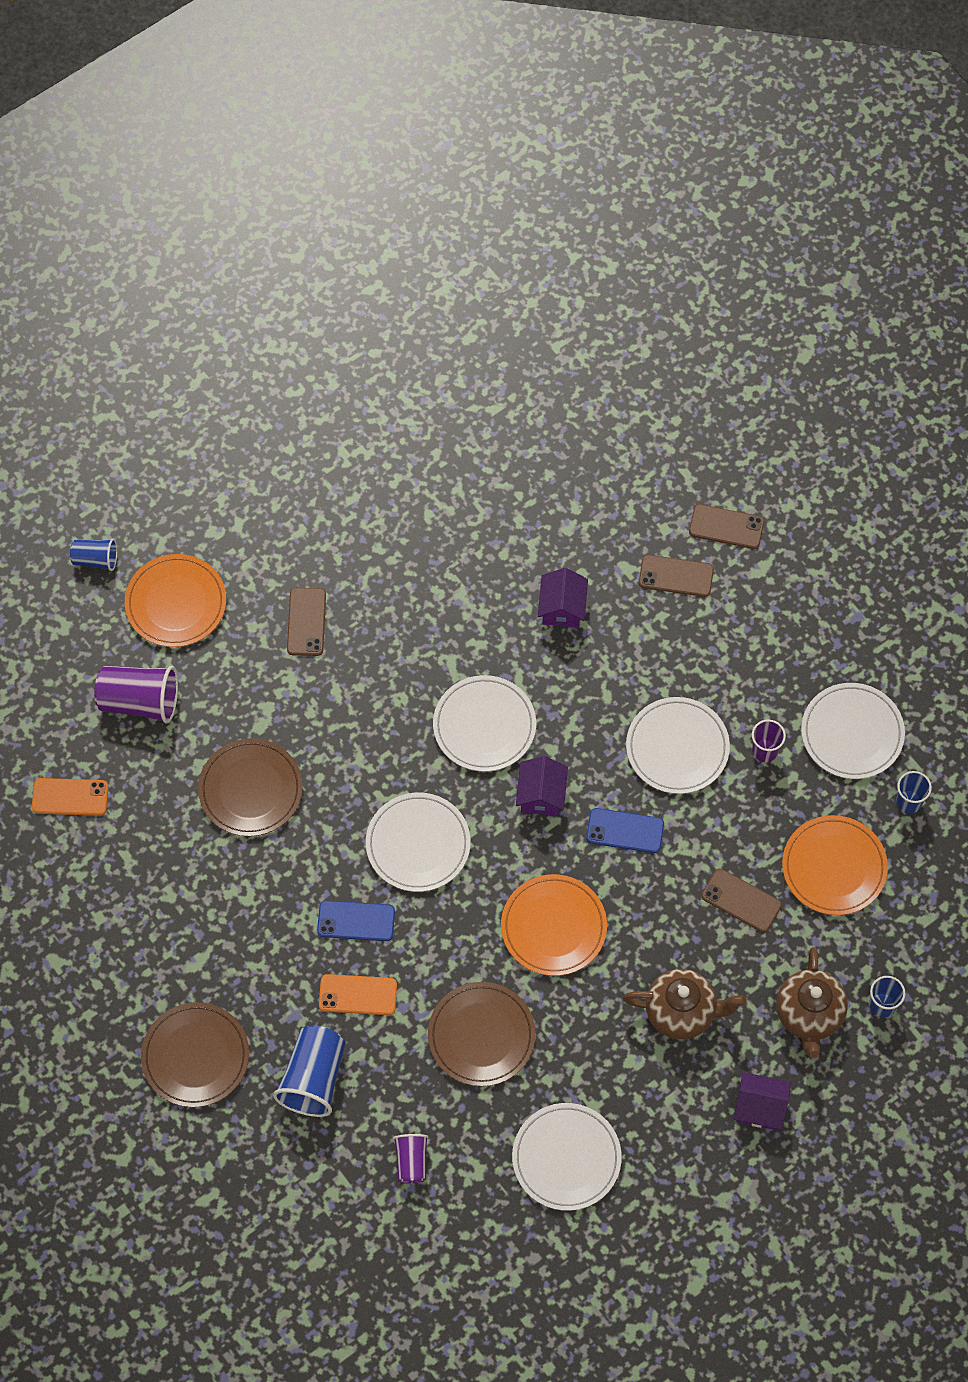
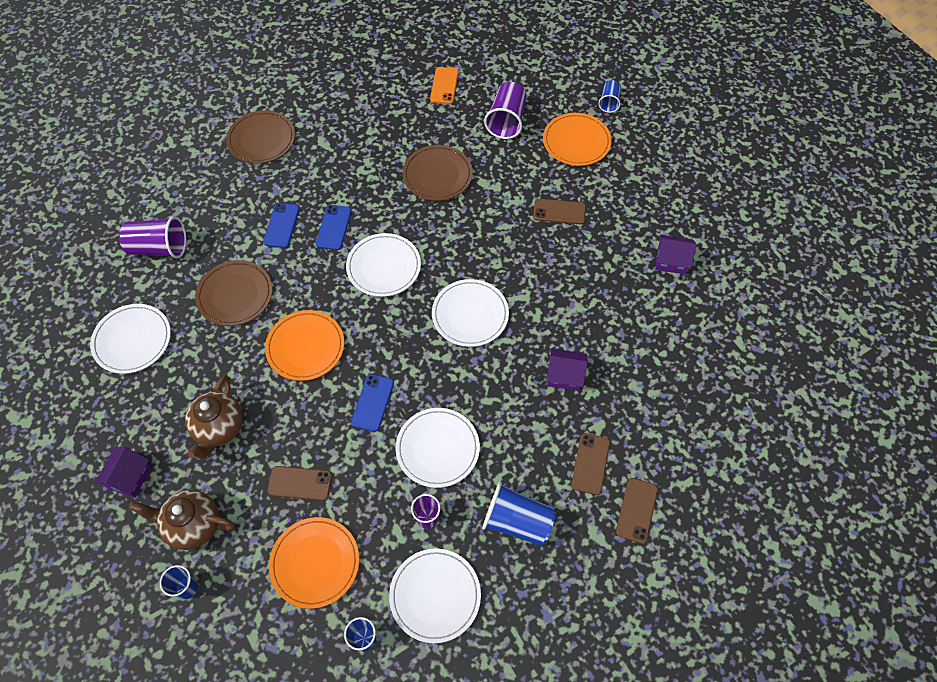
camera: 95 degrees right, 5 degrees down
(313, 1078) = (231, 198): blue cup -> blue cup (517, 521)
(358, 995) = (281, 225): orange phone -> blue phone
(411, 1161) = (159, 248): purple cup -> purple cup, size x1.73
(541, 795) = (410, 347): purple house -> purple house (671, 261)
(741, 900) = (300, 483): brown phone -> brown phone turned 60 degrees clockwise

